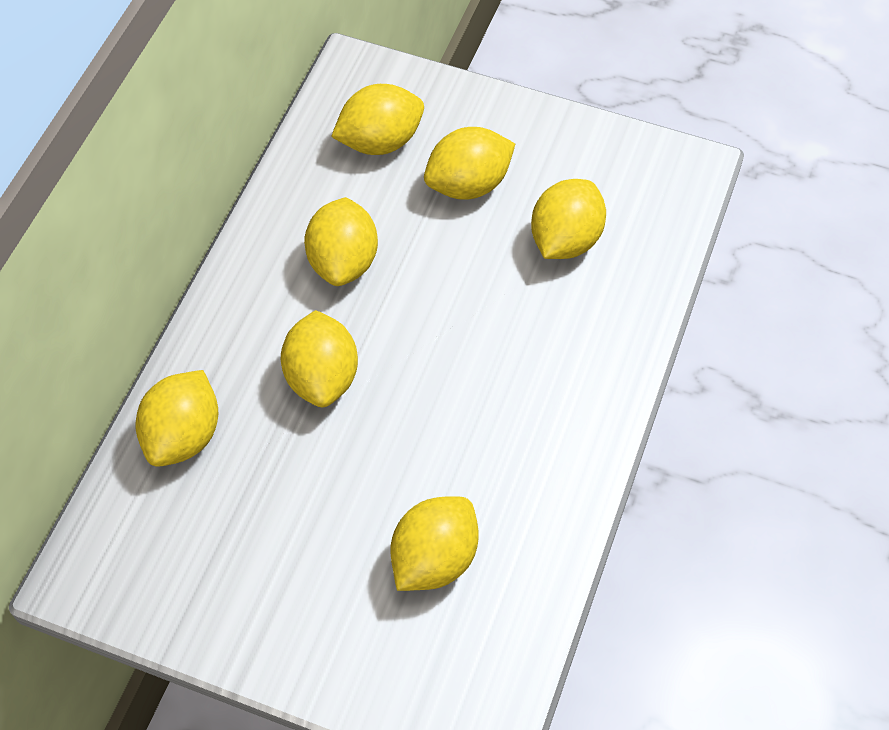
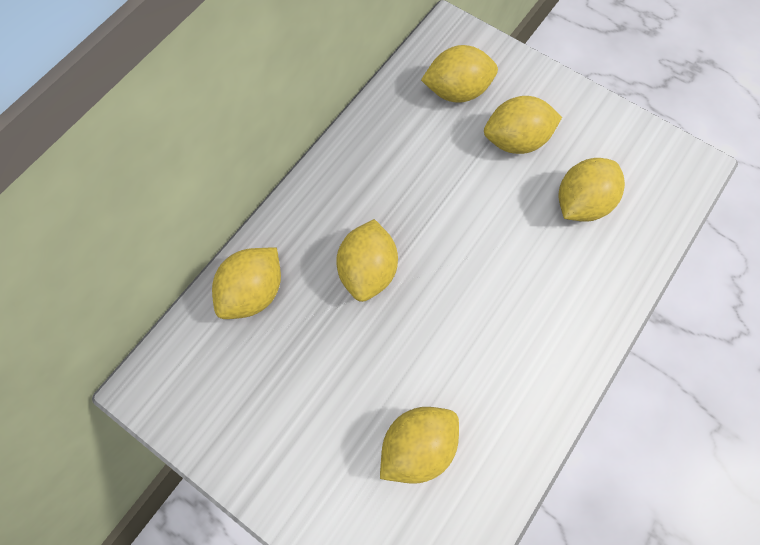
camera: 15 degrees right, 10 degrees up
(343, 261) = (406, 181): yellow lemon -> none

